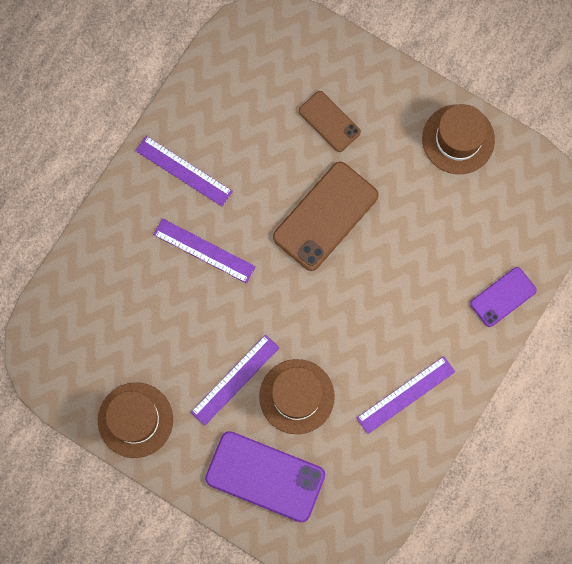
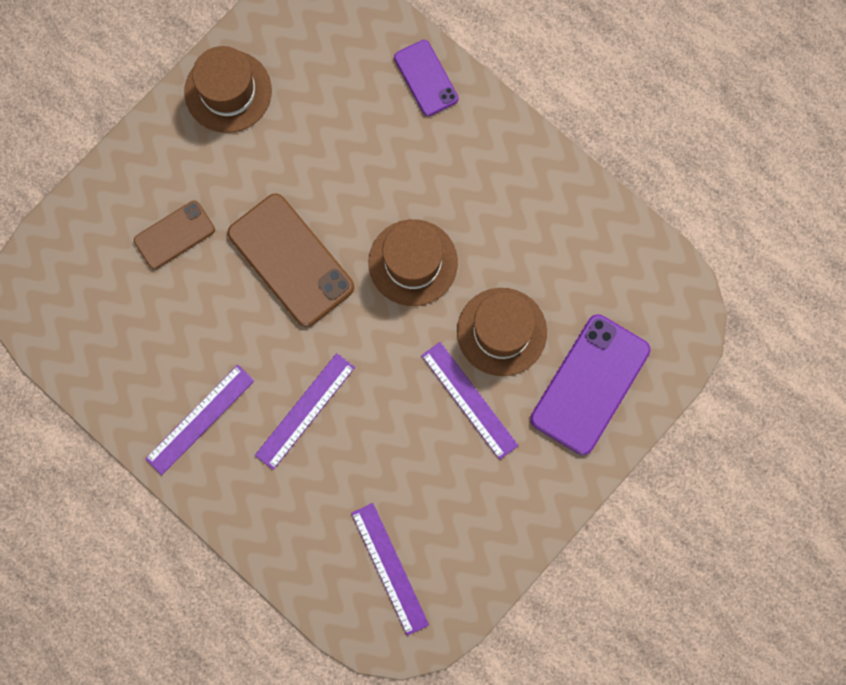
camera: 80 degrees left, 0 degrees up
(135, 420) = (498, 527): brown hat -> brown hat (413, 262)
(406, 395) = (521, 207): purple ruler -> purple ruler (390, 568)

